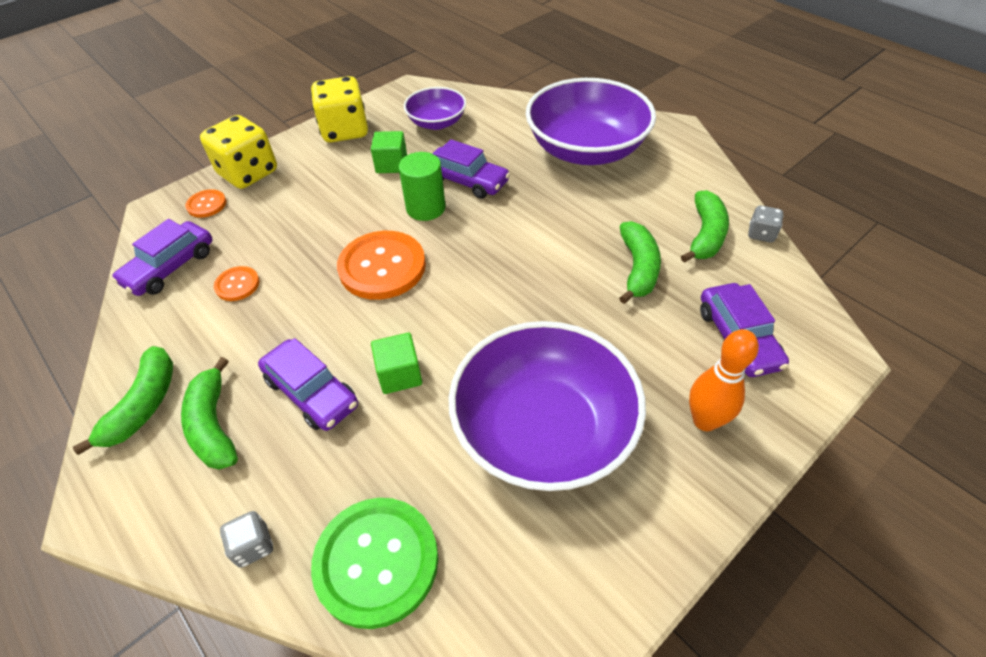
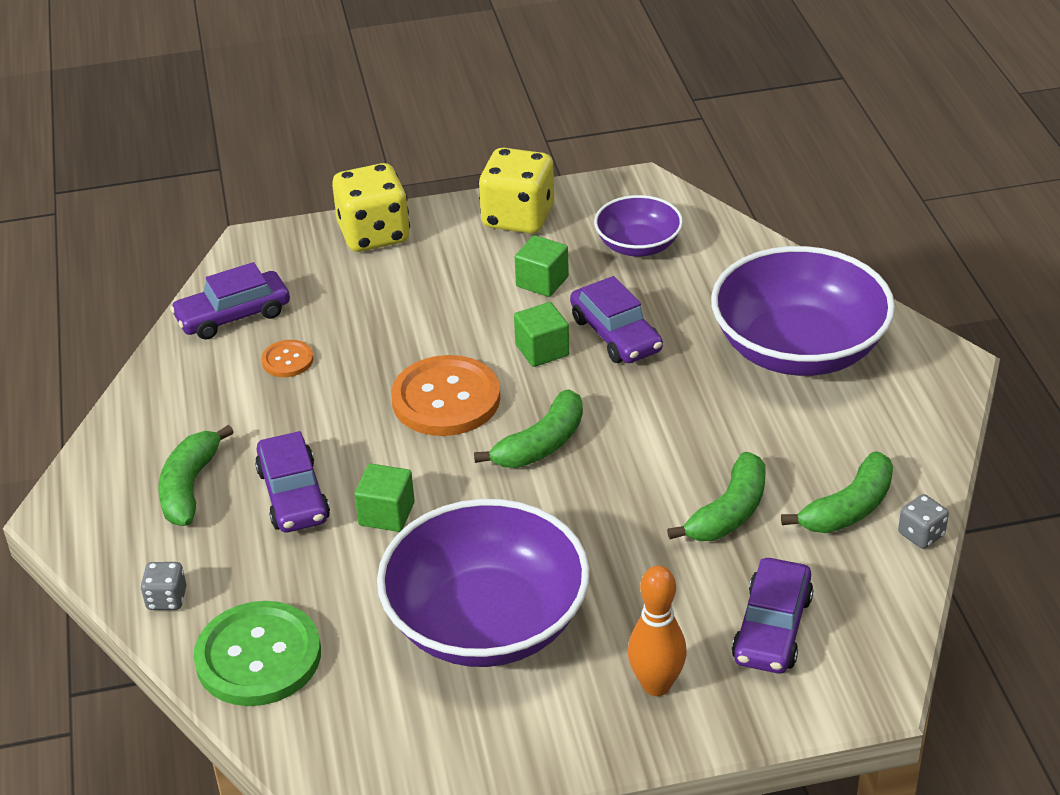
camera: 30 degrees right, 10 degrees down
(144, 405) = (140, 443): green banana -> green banana (541, 444)
(206, 204) = (308, 257): orange button -> none
(426, 208) = (542, 350): green cylinder -> green cube

